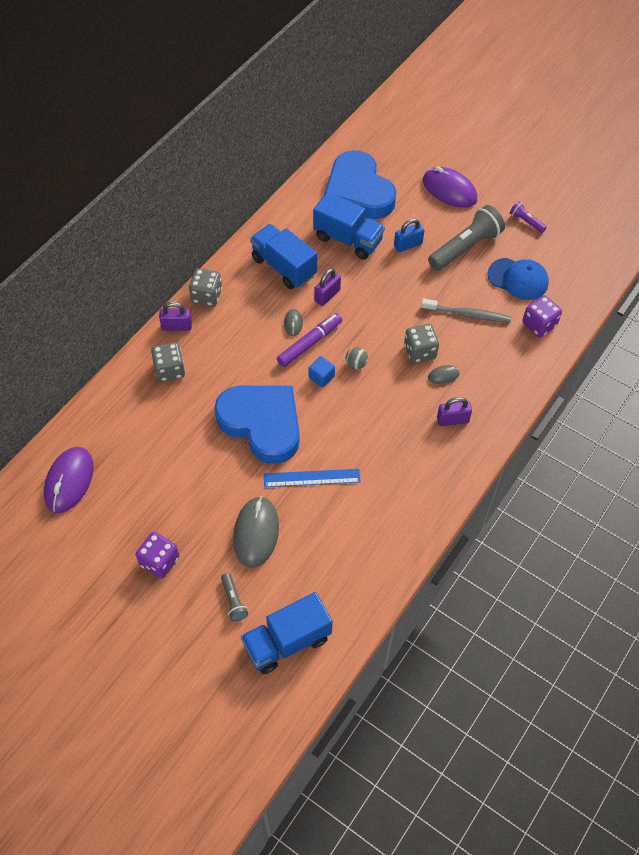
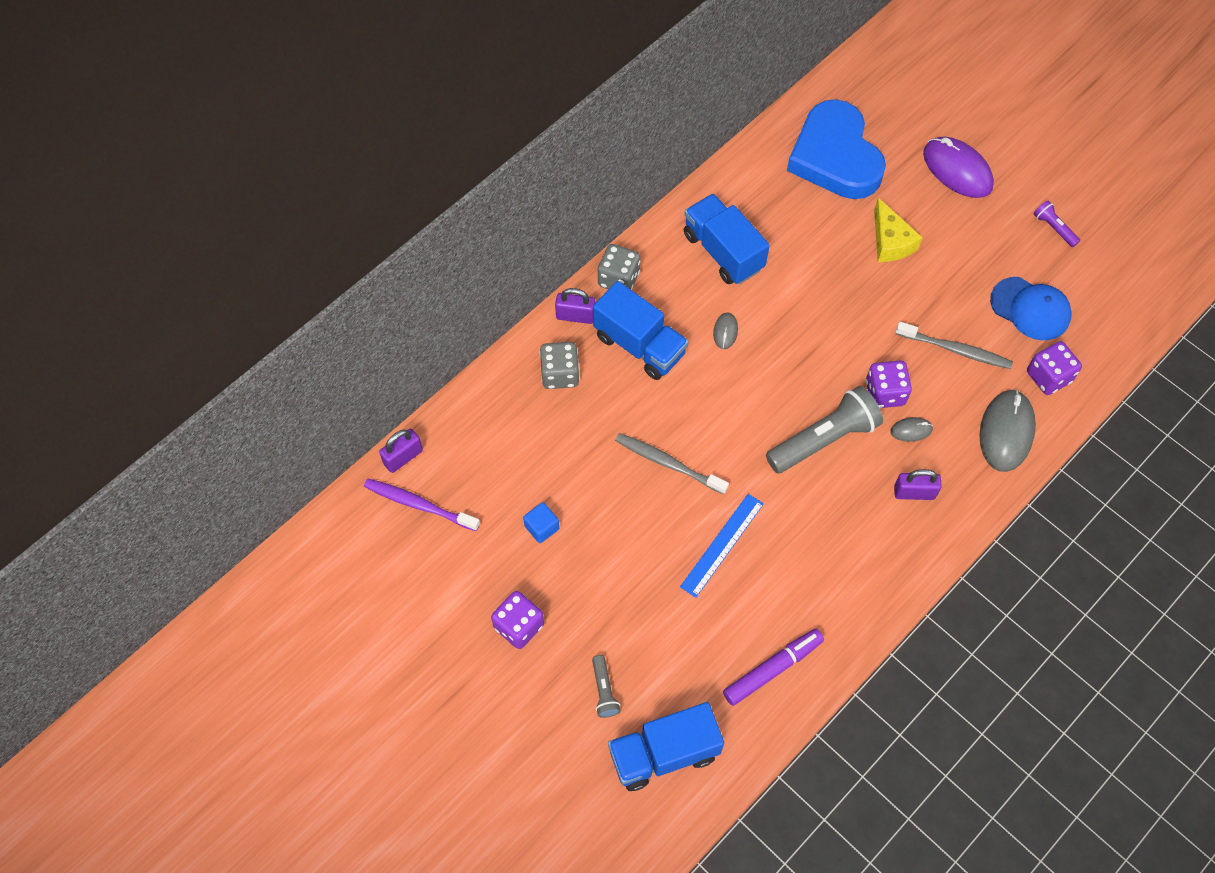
camera: 10 degrees right, 5 degrees up
(69, 481) = (419, 504): purple mouse -> purple toothbrush
(256, 533) = (643, 607): grey mouse -> grey mouse (1006, 432)
(262, 424) = (668, 463): blue heart -> grey toothbrush
(310, 343) = (743, 362): purple marker -> purple marker (772, 669)
(312, 478) = (722, 545): blue ruler -> blue ruler turned 60 degrees counterclockwise
(321, 377) = (752, 410): blue cube -> blue cube (542, 527)
(327, 295) = (774, 299): purple padlock -> purple padlock (403, 457)
(348, 239) = (812, 223): blue truck -> blue truck (639, 345)
(356, 364) = (799, 399): grey ball -> none
(408, 245) = (890, 241): blue padlock -> yellow cheese
(420, 351) = (885, 393): grey dice -> purple dice
(465, 247) = (967, 255): grey flashlight -> grey flashlight (824, 439)

